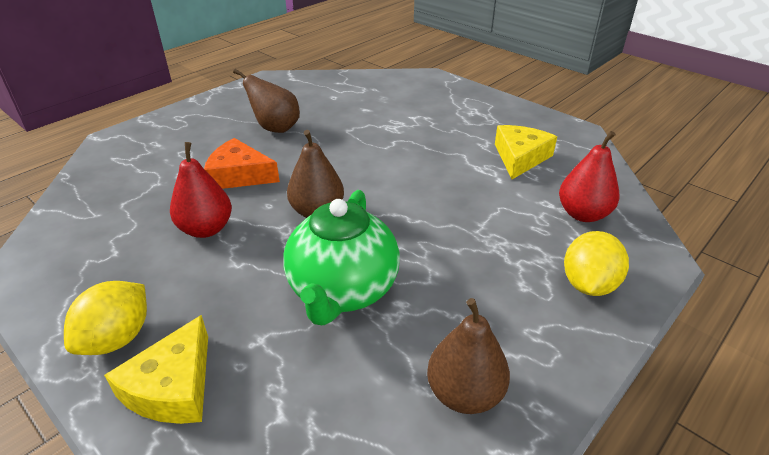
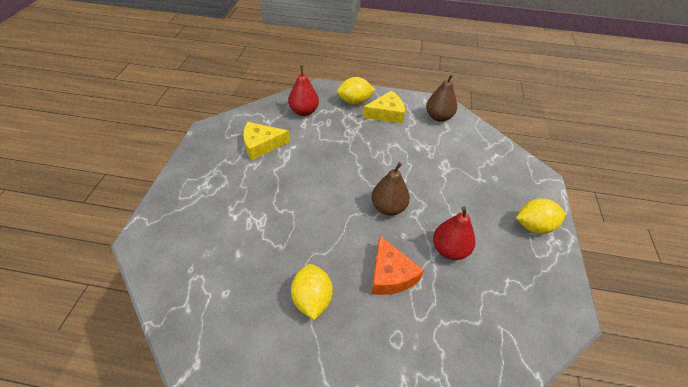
camera: 125 degrees left, 10 degrees up
(173, 387) = (524, 190): yellow cheese -> yellow cheese (386, 113)
(275, 128) = (312, 299): brown pear -> yellow lemon
(342, 291) = (430, 167): green teapot -> none

